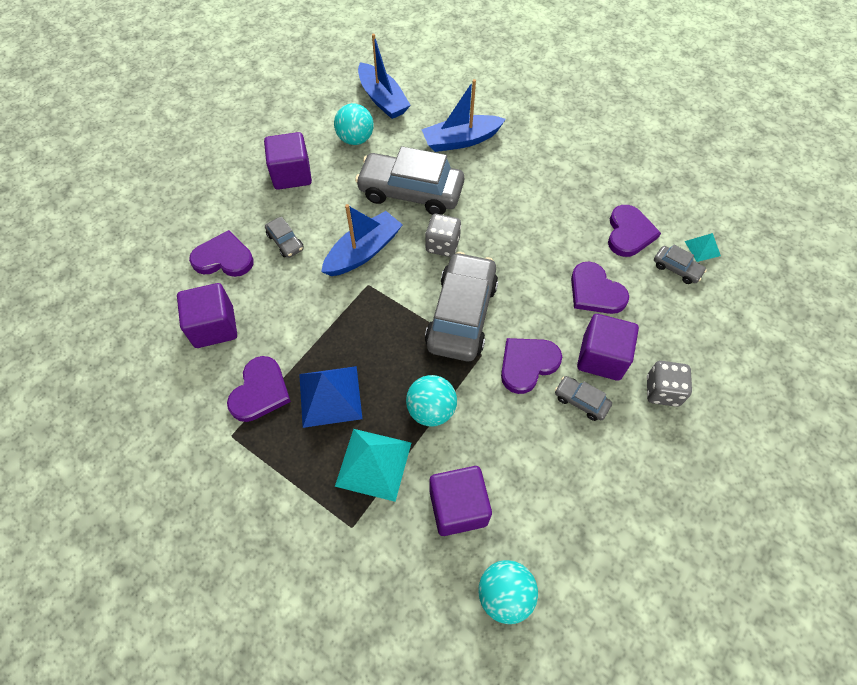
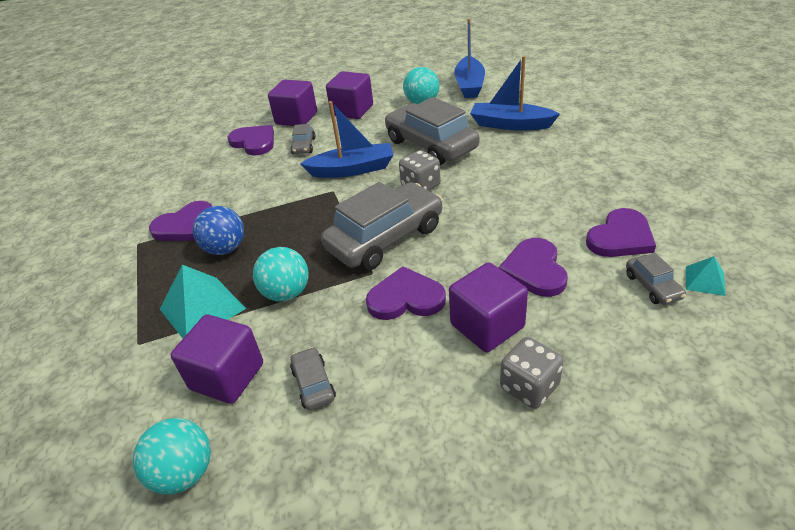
camera: 40 degrees right, 20 degrees down
(214, 327) = (203, 177): purple cube -> purple cube (296, 118)
(330, 396) = (225, 249): blue pyramid -> blue ball
(581, 401) = (428, 352): grey car -> grey car (313, 384)

